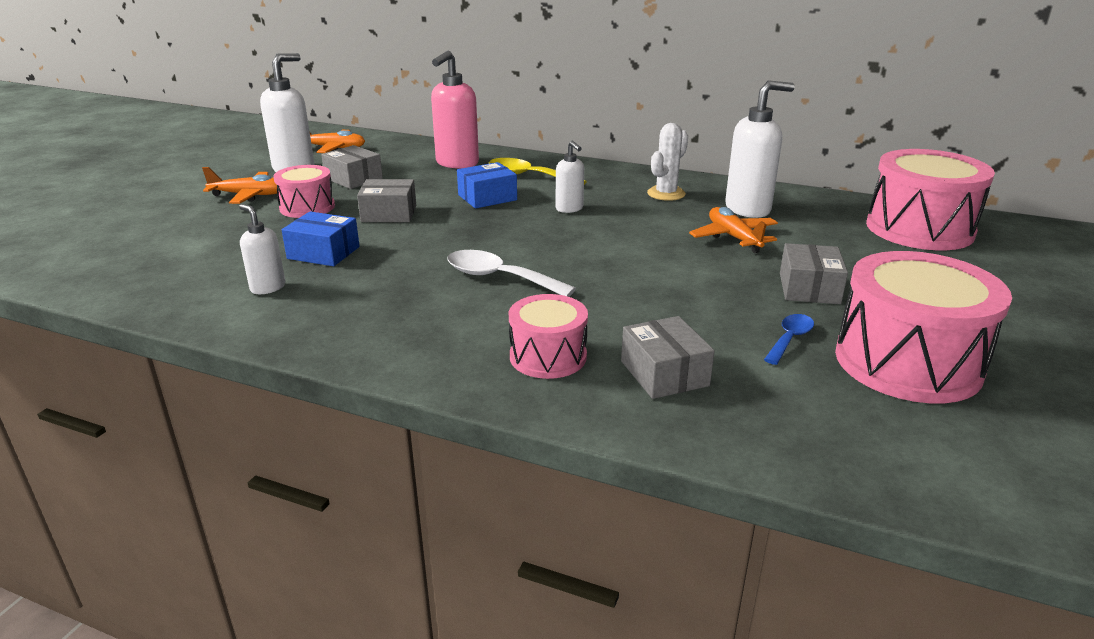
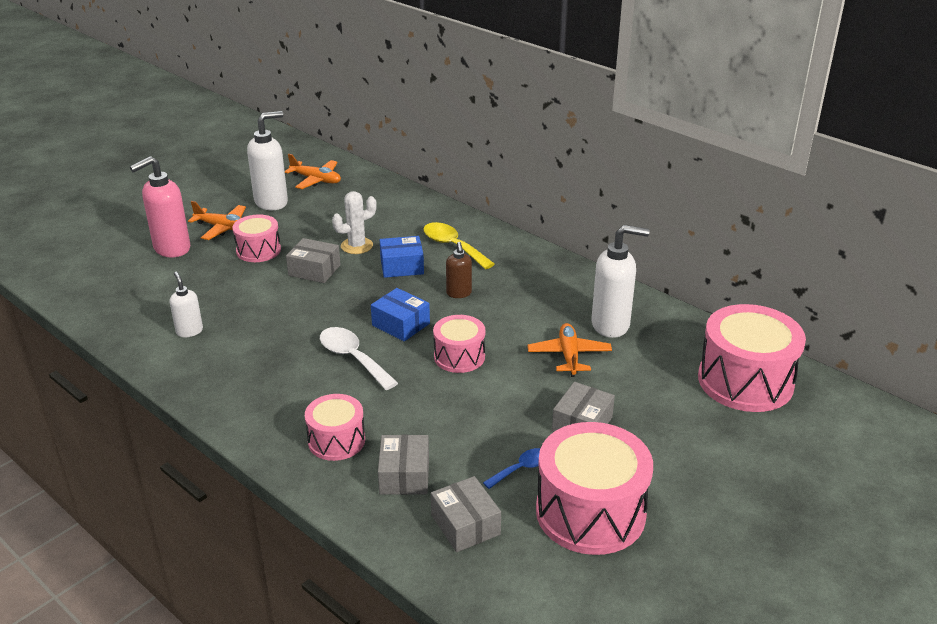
camera: 20 degrees right, 5 degrees up
(323, 253) = (244, 304): blue box -> blue box (401, 324)
(353, 179) = (311, 222): grey box -> grey box (465, 525)
(456, 163) = (404, 218): pink soap dispenser -> pink soap dispenser (171, 249)
(569, 209) = (459, 293): white soap dispenser -> brown soap dispenser
(620, 257) = (459, 356): none -> pink drum
(666, 194) = (554, 291): white cactus -> white cactus (357, 246)

